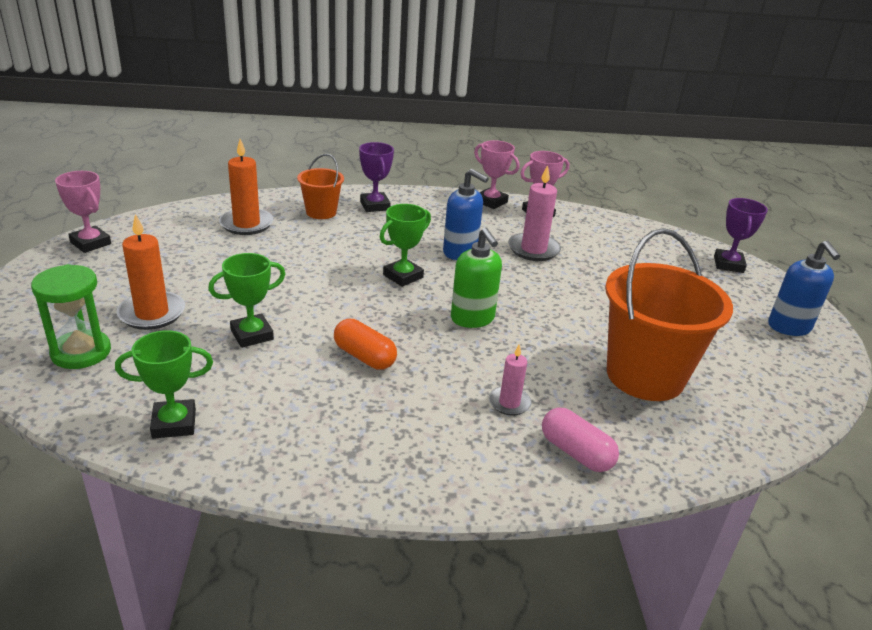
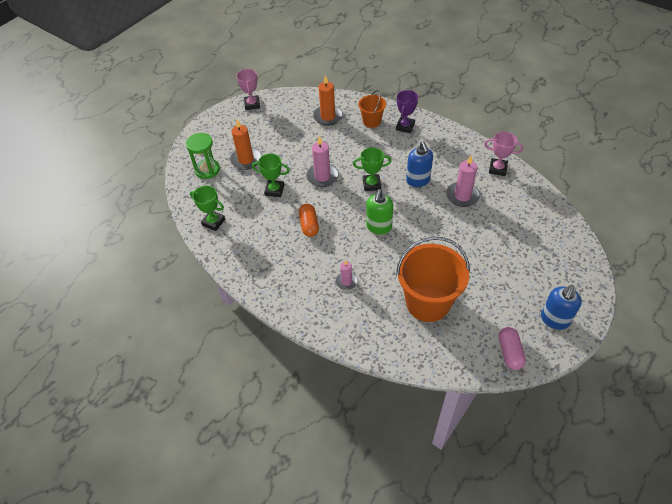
camera: 45 degrees right, 20 degrees up
(317, 291) = (322, 176): none -> pink candle
(491, 202) = (477, 148): pink trophy -> none
(576, 452) = (348, 321): pink capsule -> pink capsule (509, 352)
(728, 264) = (578, 260): purple trophy -> none

